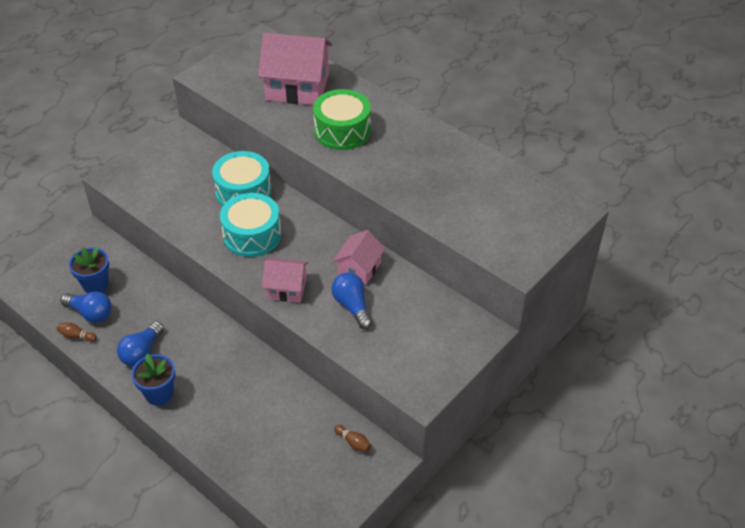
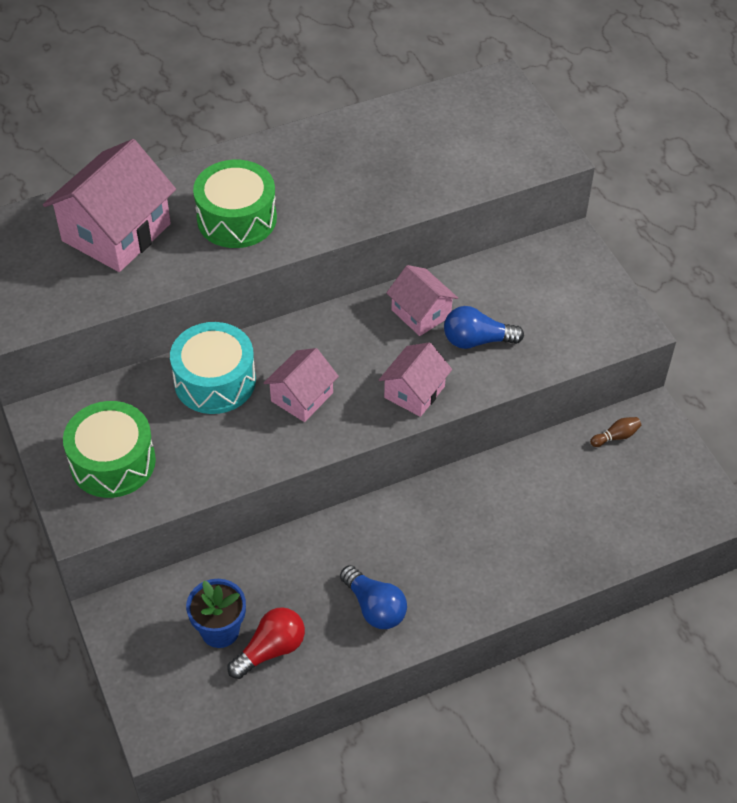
camera: 65 degrees left, 5 degrees up
(76, 336) = (303, 677): brown bowling pin -> none
(91, 313) = (270, 650): blue light bulb -> red light bulb
(159, 394) = (453, 606): blue flower pot -> none
(160, 173) = (113, 462): none -> green drum
(252, 235) = (302, 397): turquoise drum -> pink house

